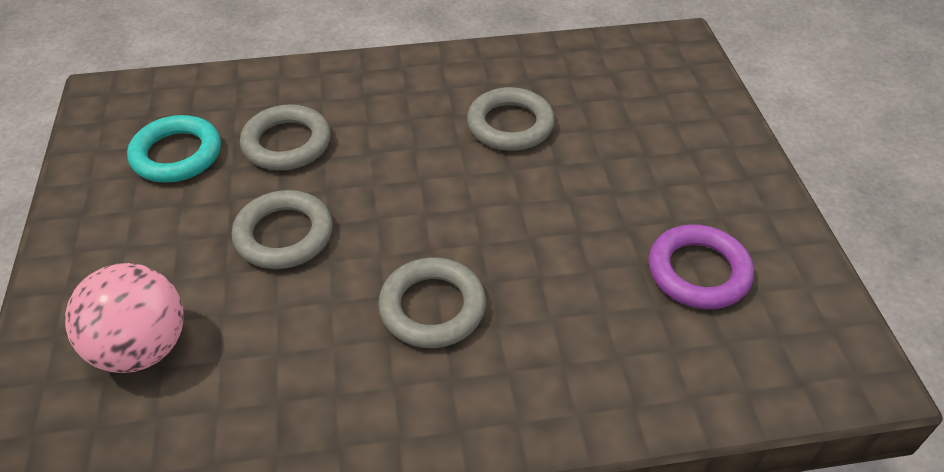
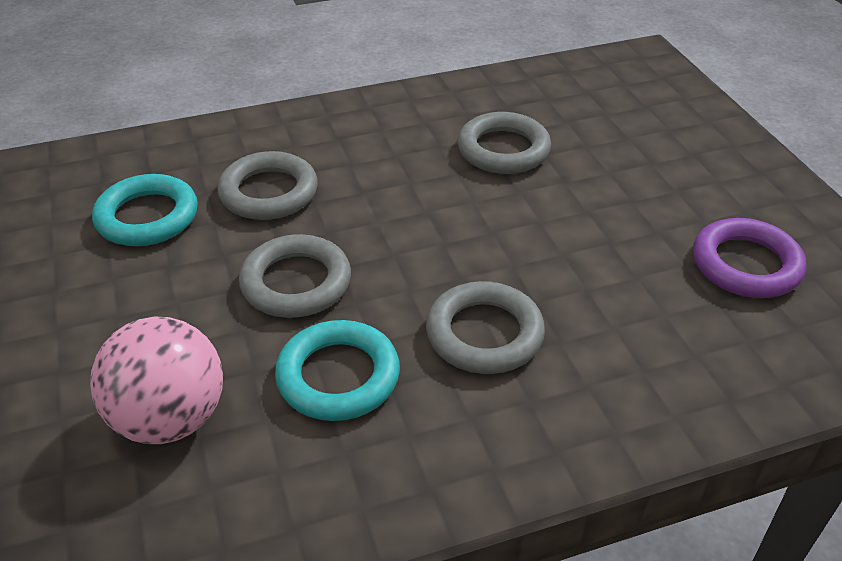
camera: 10 degrees left, 5 degrees down
(292, 330) = (338, 376): none -> turquoise ring

